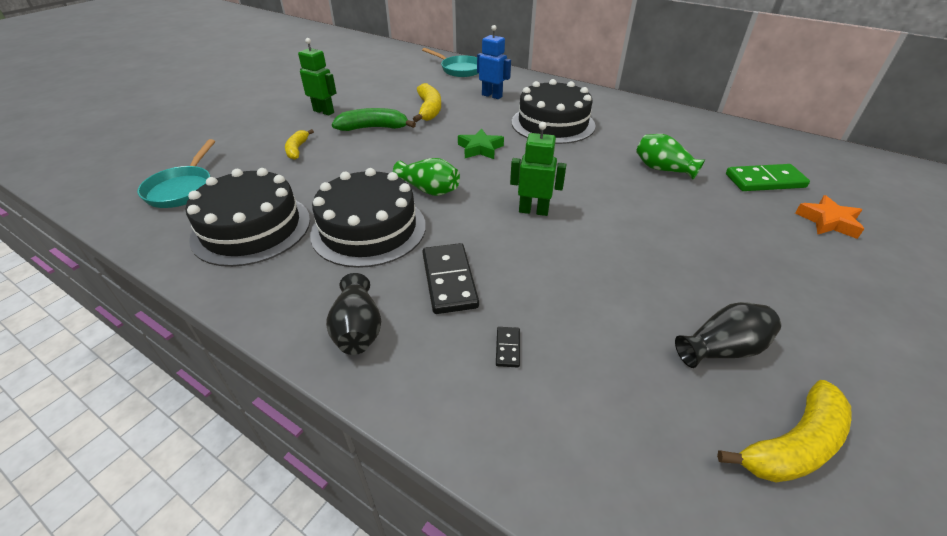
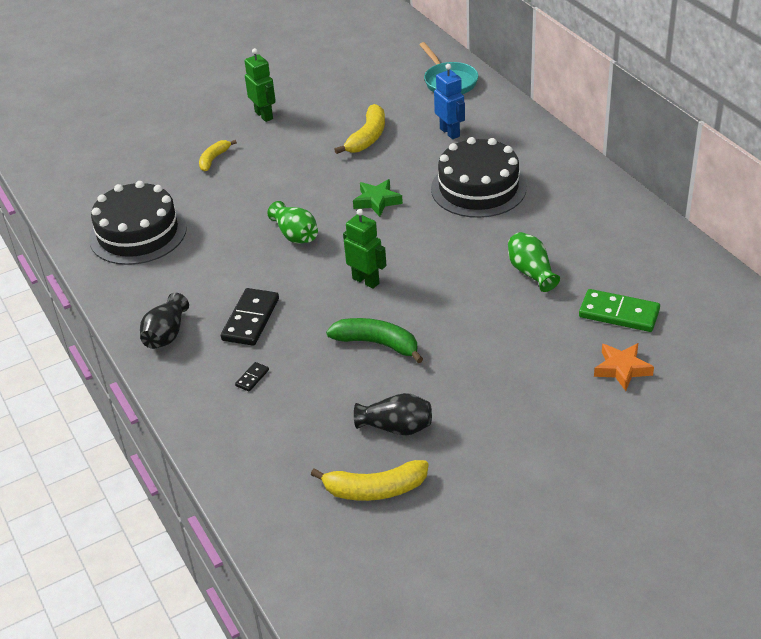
camera: 30 degrees right, 0 degrees up
(182, 189) = (104, 180): turquoise pan -> none
(369, 229) = (222, 259): black cake -> none
(373, 128) = (297, 149): green banana -> green banana (377, 344)

